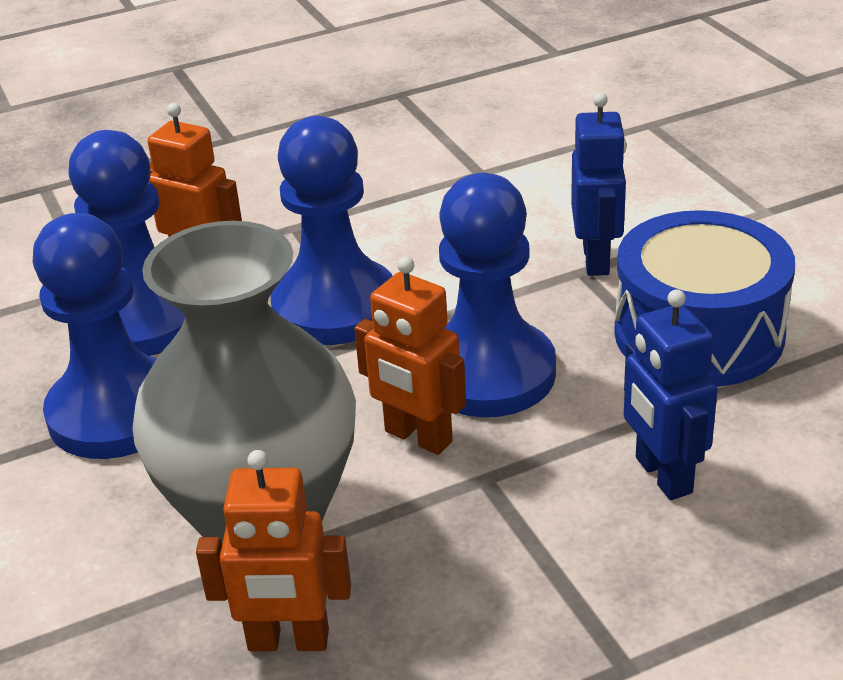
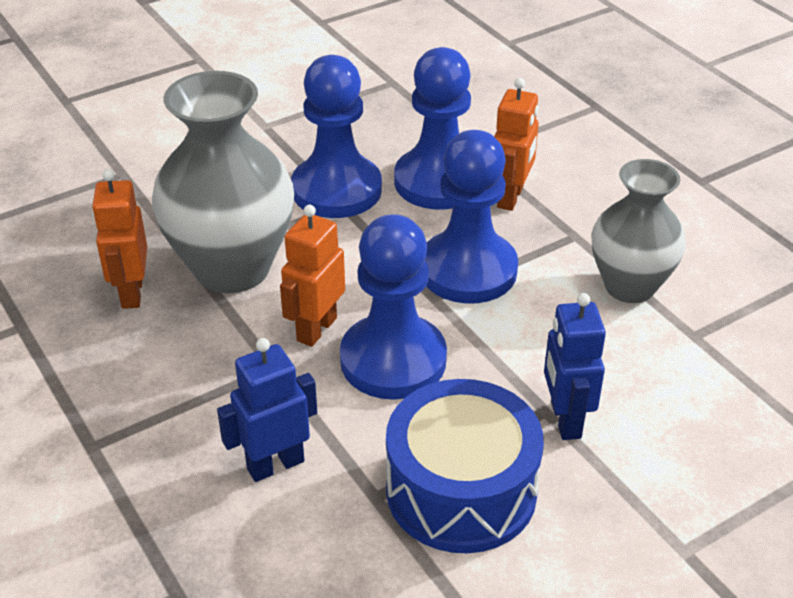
camera: 80 degrees right, 5 degrees up
(395, 200) = (629, 286): none -> grey vase
(597, 259) = (565, 420): blue robot -> blue robot turned 90 degrees clockwise

